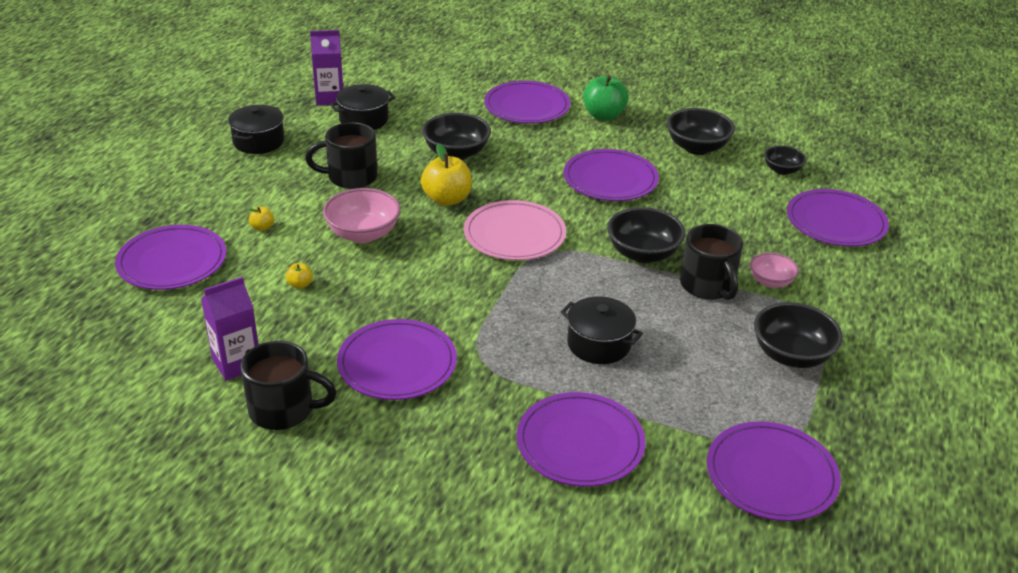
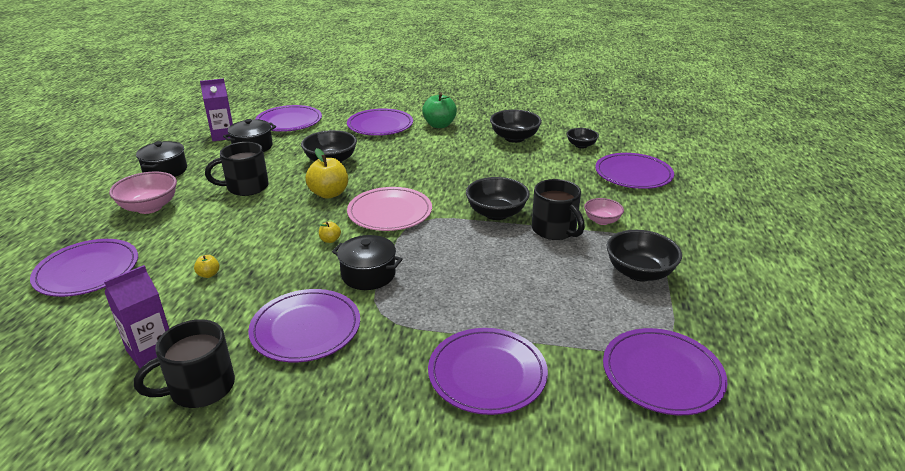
camera: 10 degrees left, 5 degrees down
(262, 227) = (171, 233): yellow apple -> yellow apple (330, 240)
(283, 410) = (200, 388): black mug -> black mug turned 150 degrees clockwise
(363, 234) = (261, 227): pink bowl -> pink bowl (149, 207)
(598, 344) = (480, 286): black pot -> black pot (368, 274)
(610, 179) = (456, 165): purple plate -> purple plate (289, 122)

